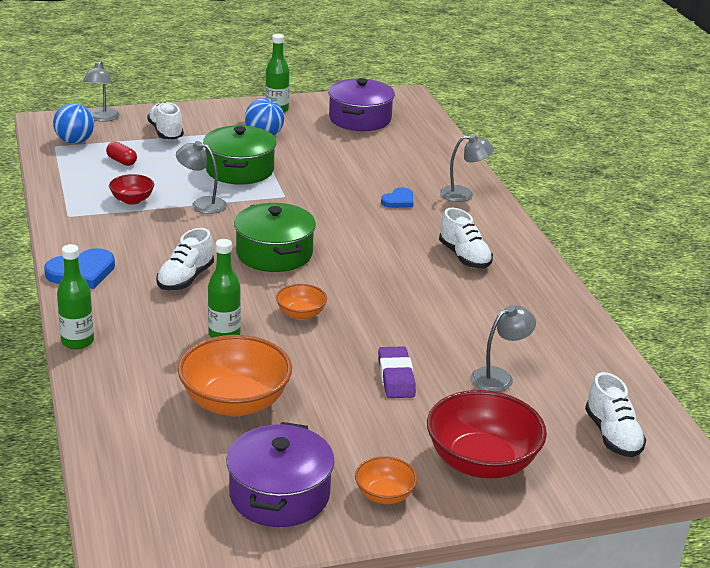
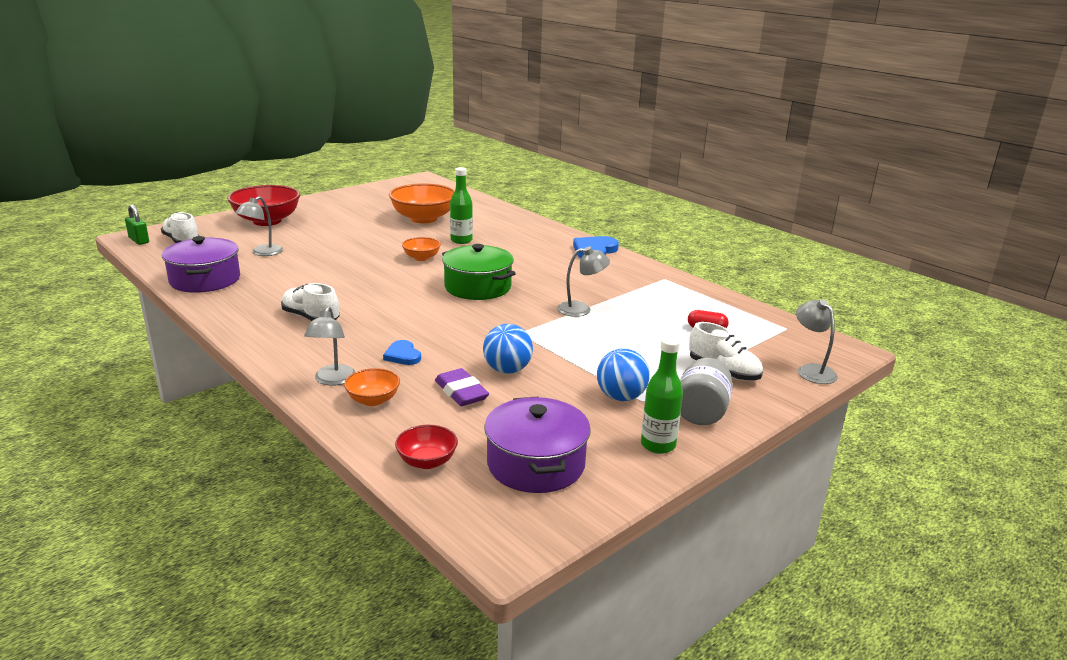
camera: 155 degrees right, 5 degrees down
(75, 141) = (781, 337): blue ball -> blue ball (507, 370)
(77, 342) = (542, 224): green bottle -> none
(132, 200) = (640, 299): red bowl -> red bowl (427, 461)
(185, 279) = (522, 260): white shoe -> none
(224, 116) = (701, 412): none -> grey jar
(239, 170) = (592, 348): green pot -> none
(279, 494) = (371, 198): purple pot -> purple pot (205, 280)
(384, 495) = (318, 205): orange bowl -> orange bowl (373, 400)
(396, 377) = (334, 242): purple eraser -> purple eraser (461, 392)
(398, 200) = (402, 355): blue heart -> blue heart turned 45 degrees counterclockwise
(463, 194) = (333, 380): grey lamp -> grey lamp turned 60 degrees counterclockwise
(677, 455) = (139, 240): none -> green padlock

